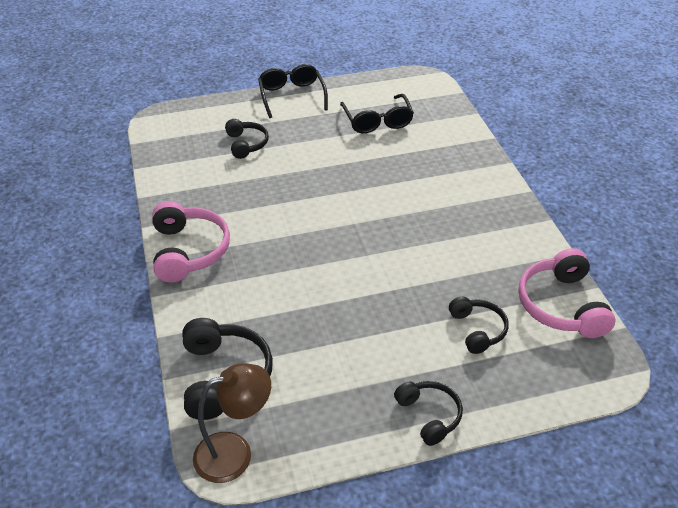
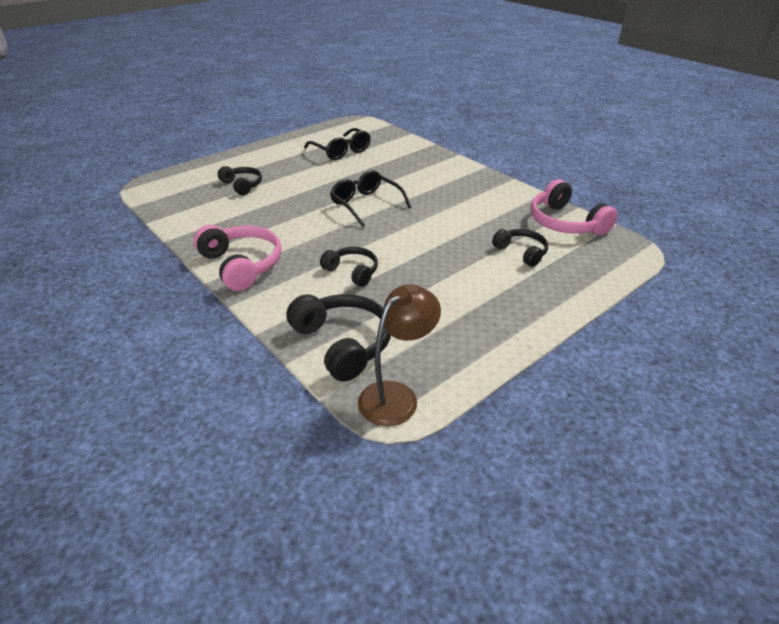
camera: 25 degrees left, 5 degrees down
(292, 96) = (259, 150): black glasses -> black glasses (366, 204)
(429, 415) = (534, 315): black headphones -> black headphones (352, 271)

